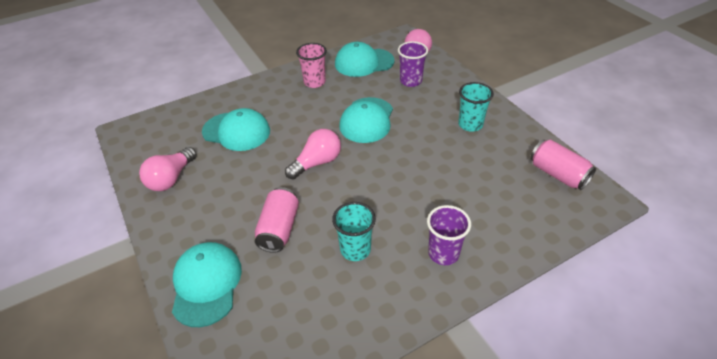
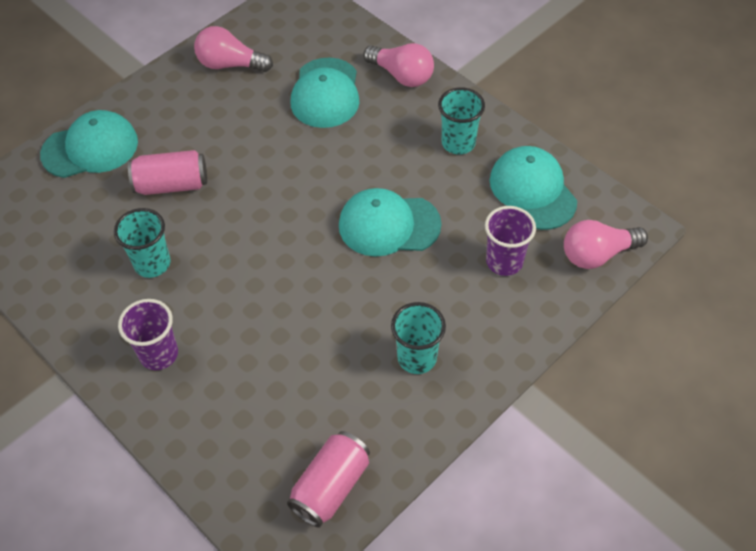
camera: 75 degrees right, 10 degrees up
(314, 82) = (458, 143): pink cup -> turquoise cup
(317, 163) = (287, 191): pink light bulb -> pink light bulb (402, 75)

